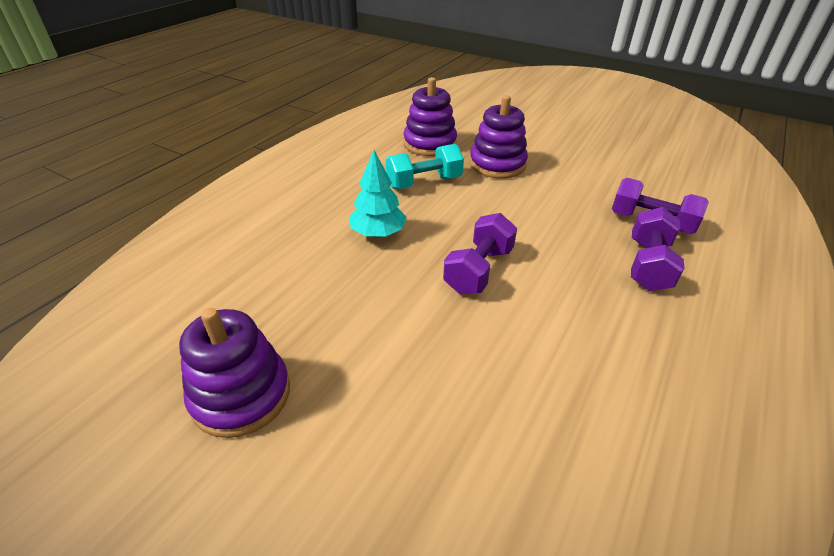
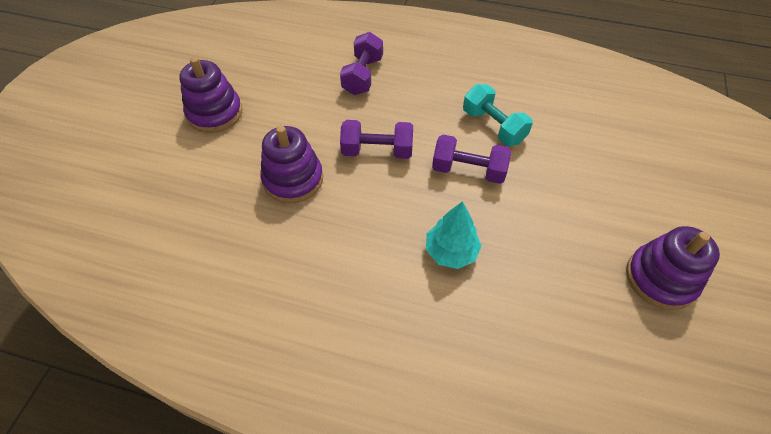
camera: 105 degrees left, 15 degrees up
(424, 182) = (348, 235): turquoise dumbbell -> turquoise dumbbell (493, 126)
(429, 144) = (256, 250): purple stacking toy -> purple stacking toy (215, 113)
(648, 265) = (419, 80): purple dumbbell -> purple dumbbell (377, 151)

